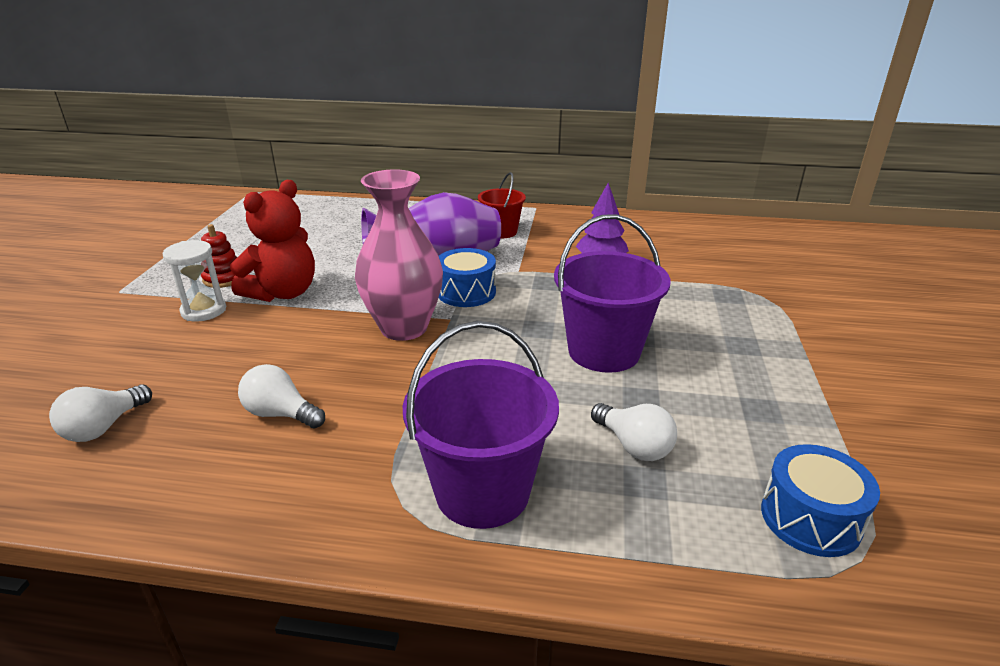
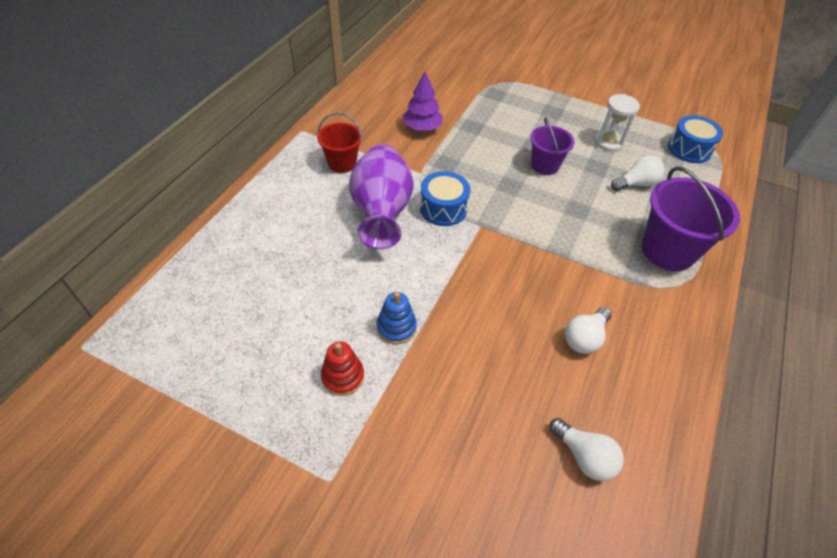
camera: 75 degrees left, 20 degrees up
(204, 311) = (408, 392): white hourglass -> white hourglass (608, 142)
(283, 293) = (396, 327): red teddy bear -> blue stacking toy
(404, 328) = (486, 254): pink vase -> none
(604, 351) = (545, 165): purple bucket -> purple bucket, size x0.60

